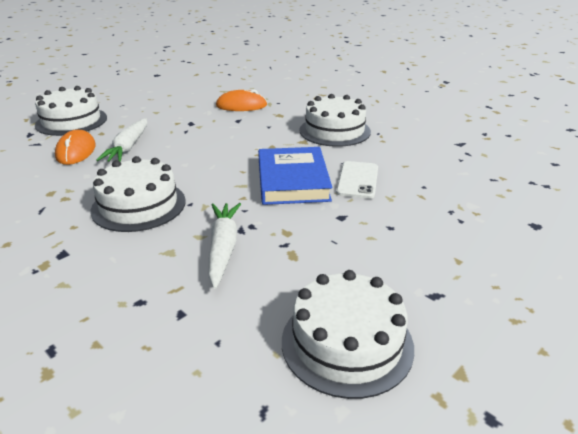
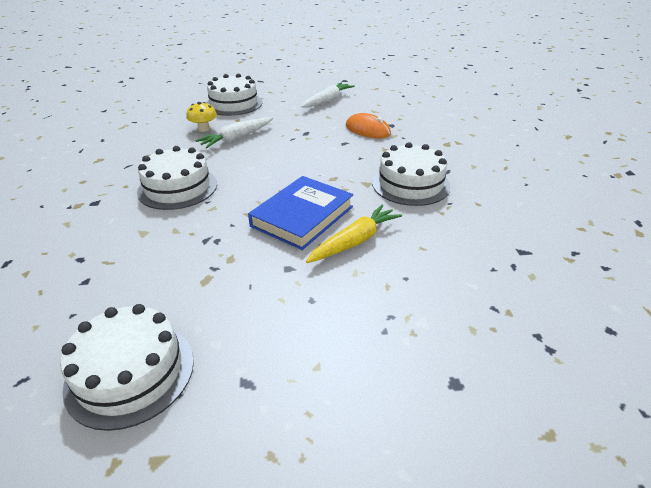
camera: 40 degrees right, 5 degrees up
(76, 151) = (204, 129): orange mouse -> yellow mushroom
(223, 248) = (174, 248): white carrot -> white carrot (327, 101)
(358, 180) = (355, 241): white phone -> yellow carrot

